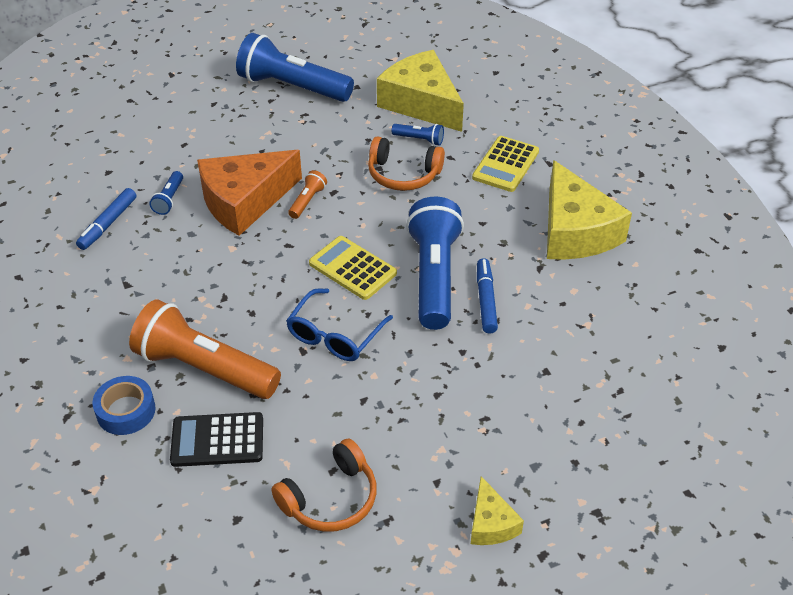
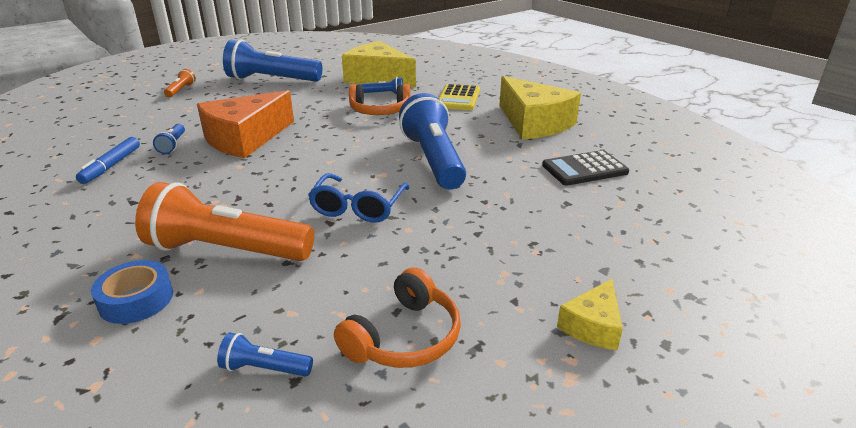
camera: 15 degrees left, 15 degrees down
(216, 503) = (264, 368): none -> blue flashlight
(217, 440) = (253, 307): black calculator -> black calculator (584, 169)
(307, 201) = (303, 132): orange flashlight -> orange flashlight (181, 90)
(352, 268) = (358, 164): yellow calculator -> none
(485, 301) = (486, 168): blue marker -> none
(491, 523) = (593, 326): yellow cheese -> yellow cheese turned 60 degrees clockwise

